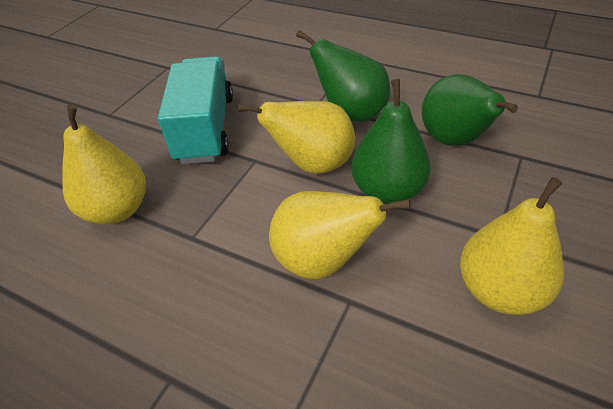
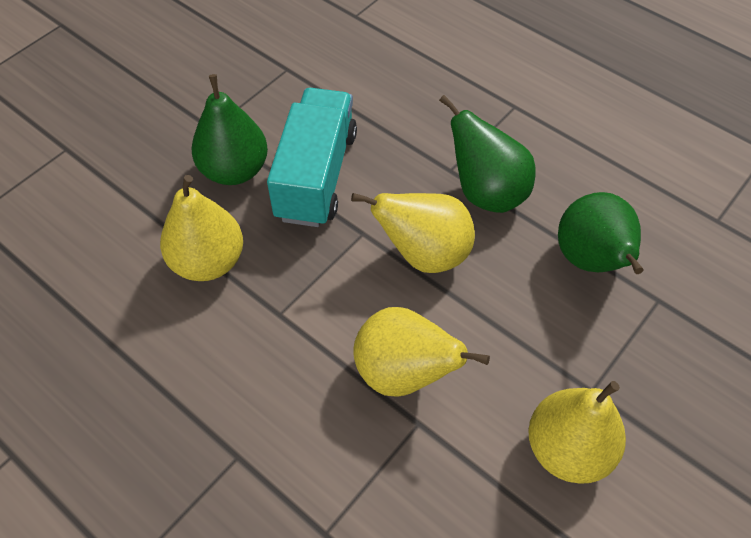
camera: 10 degrees right, 10 degrees up
(388, 191) = (495, 308): green pear -> green pear (234, 170)

